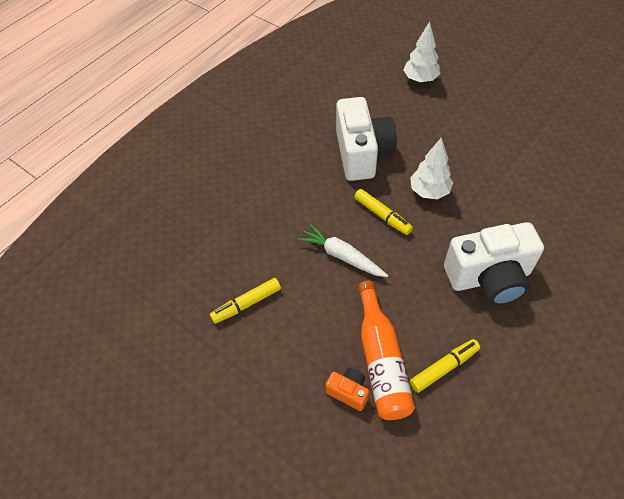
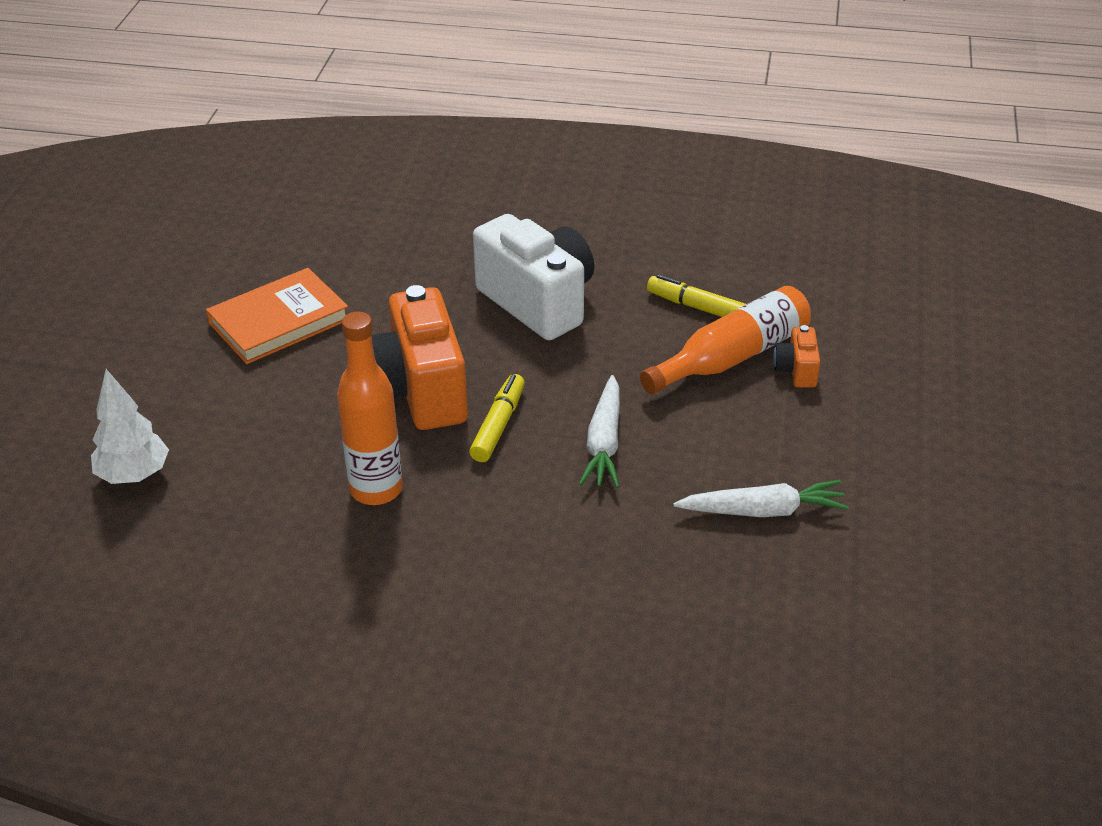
camera: 120 degrees left, 15 degrees down
(246, 304) = (763, 511): yellow marker -> white carrot
(362, 154) = (376, 490): white camera -> orange bottle
(429, 191) = (417, 391): white tree -> orange camera
(520, 153) = (279, 321): none -> orange book

